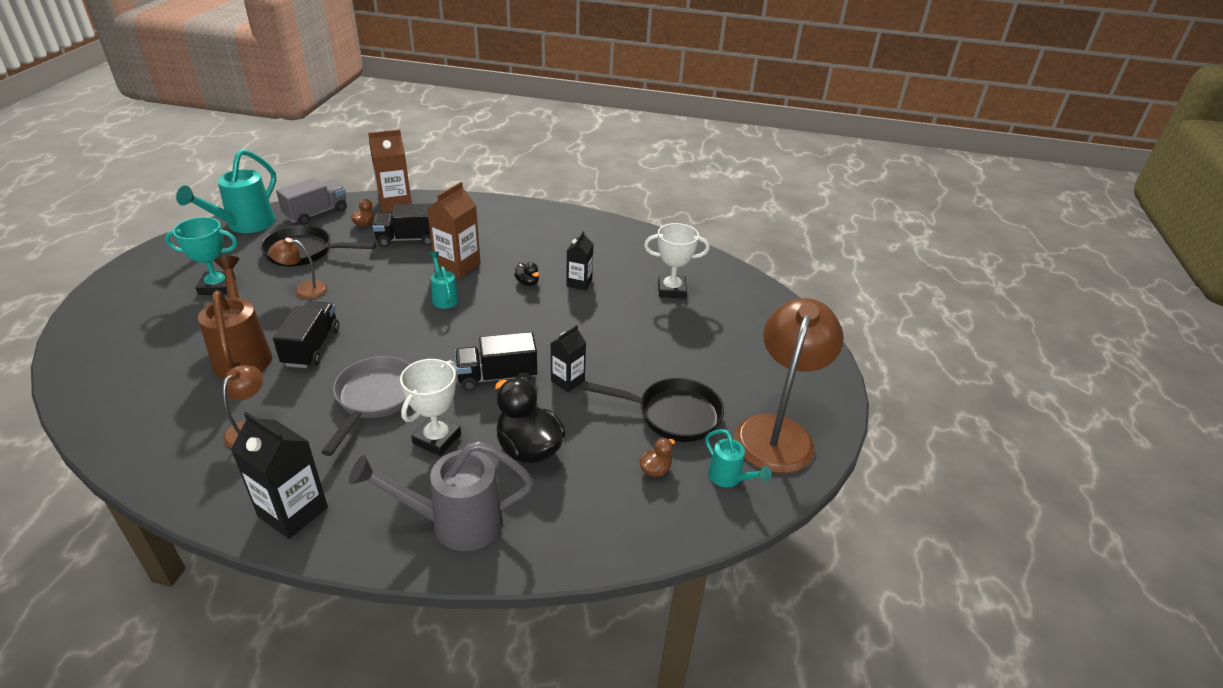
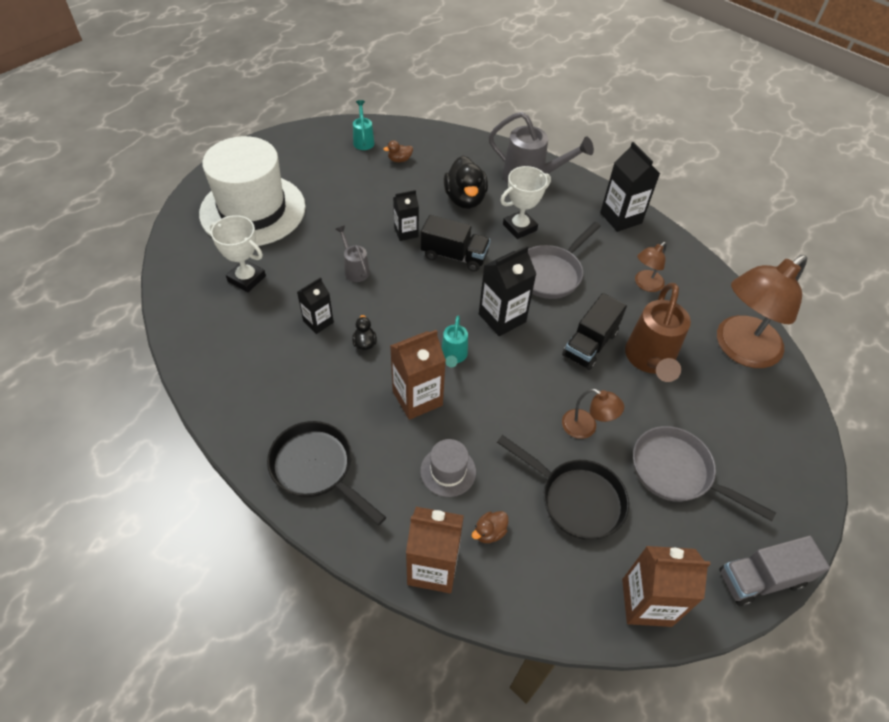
camera: 150 degrees left, 15 degrees up
(217, 287) = (677, 472): turquoise trophy -> grey pan
(244, 225) = (646, 602): turquoise watering can -> brown carton
(316, 213) = (546, 591): grey truck -> grey truck (761, 578)
(409, 239) = (448, 471): black truck -> grey hat
(413, 339) = (502, 318): none -> black carton
(587, 329) = (355, 269): none -> grey watering can
(672, 414) = (358, 183): black pan -> black pan (316, 469)
(741, 342) = (253, 210): none -> white hat
(777, 431) = (306, 150): brown lamp -> brown lamp (739, 349)

